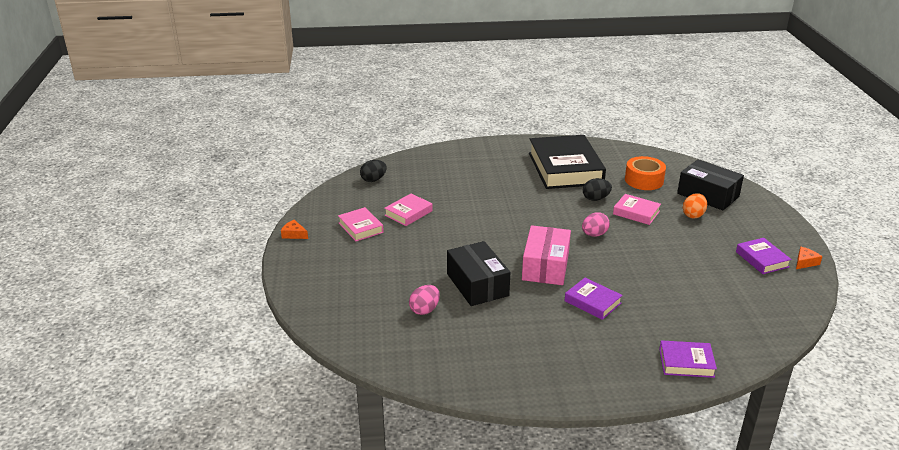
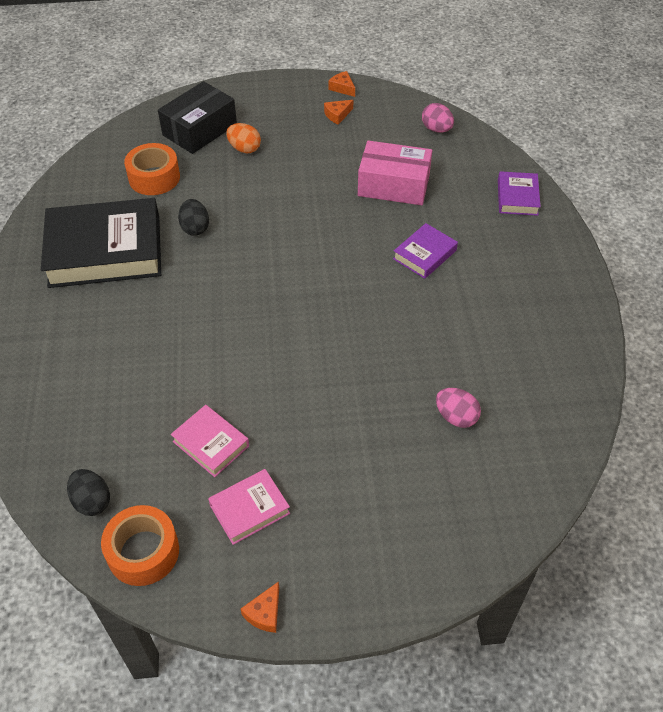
camera: 90 degrees left, 20 degrees up
(339, 196) = (143, 552): none -> orange tape
(477, 284) = (397, 360): black box -> none
(545, 266) = (354, 290): pink box -> pink box (393, 185)
(594, 234) = (283, 238): pink egg -> pink egg (436, 129)
(636, 212) = (234, 195): pink book -> none
(762, 259) = (337, 115): purple book -> orange cheese

